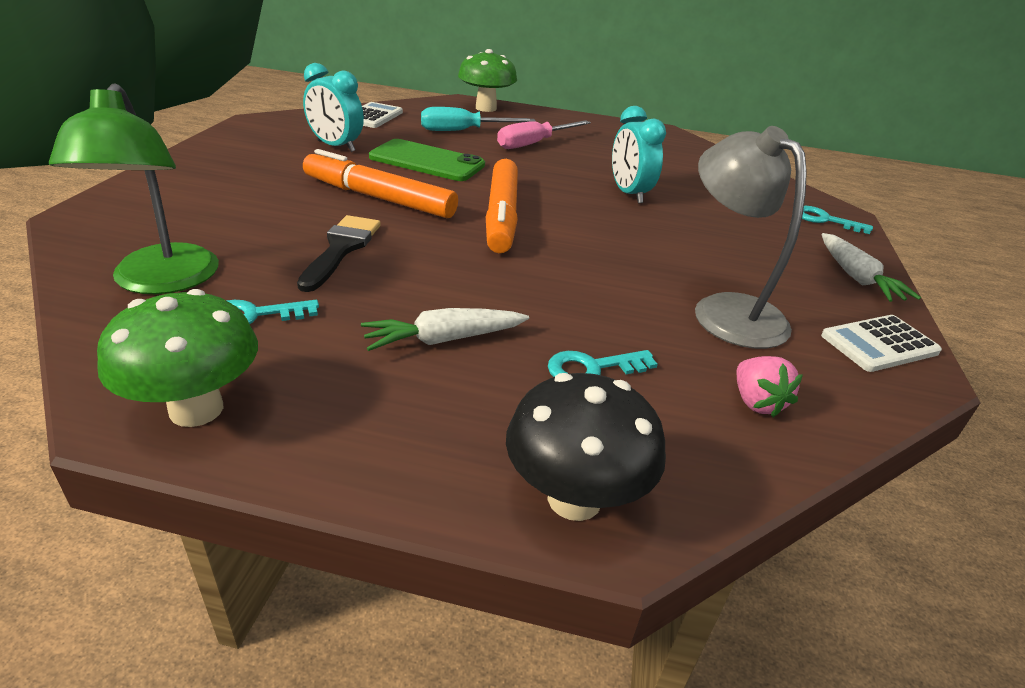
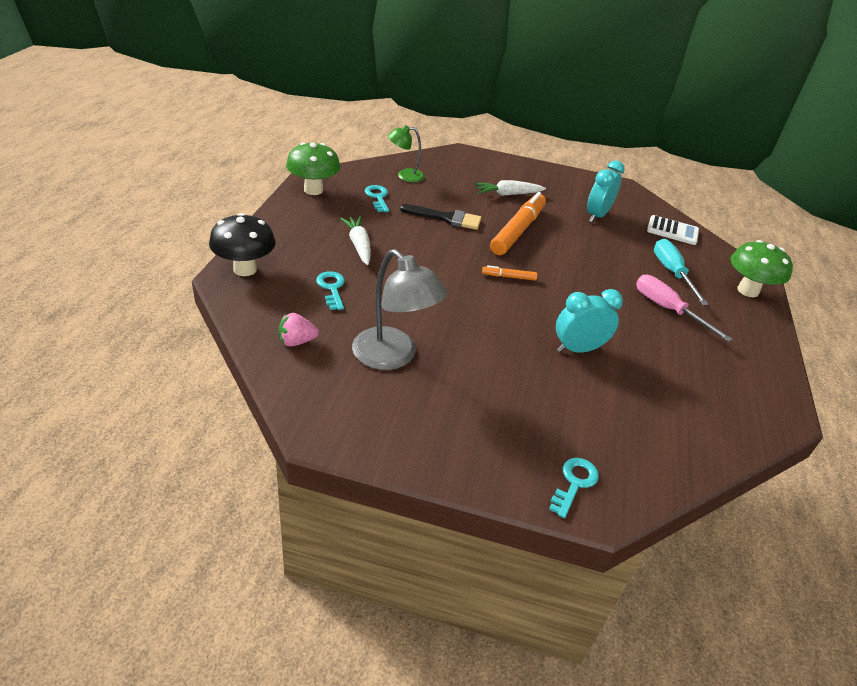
camera: 90 degrees right, 5 degrees up
(162, 281) = (405, 176): green lamp -> green lamp, size x0.59
(427, 161) = (591, 251): green phone -> none
(502, 216) = (508, 277): orange marker -> orange marker, size x0.44
(726, 310) = (393, 357): grey lamp -> grey lamp turned 75 degrees clockwise
(856, 277) = (452, 457): white carrot -> white carrot (507, 194)
(879, 344) = (351, 426): white calculator -> none

